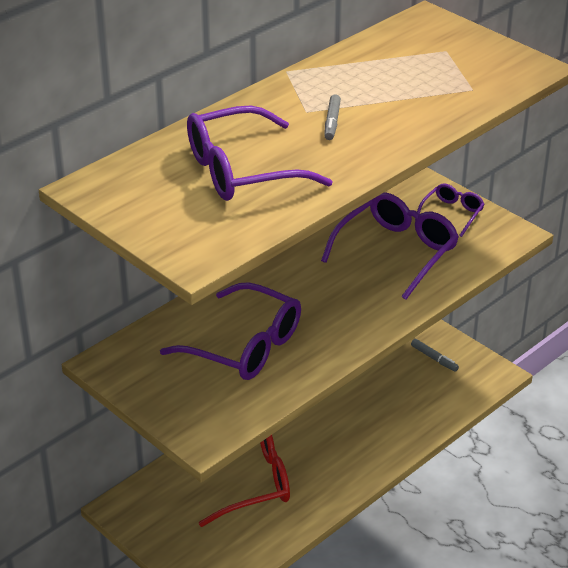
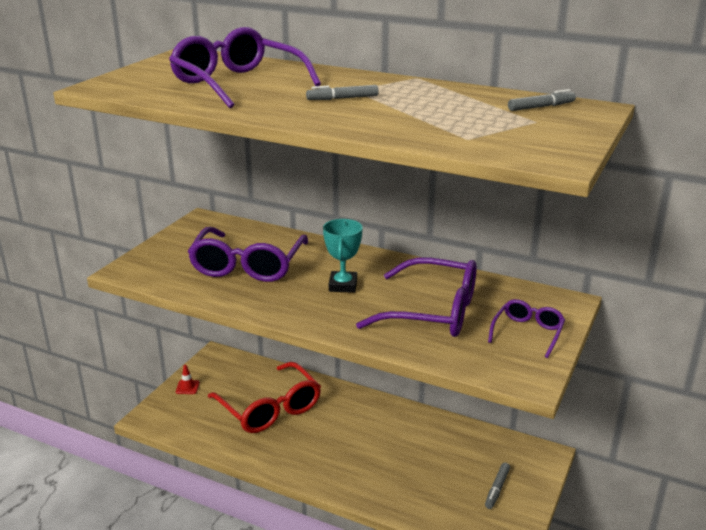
camera: 70 degrees right, 10 degrees down
(170, 543) = (187, 387): none -> red traffic cone
(322, 292) = (343, 285): none -> turquoise trophy
(411, 38) = (541, 107): none -> grey marker
(452, 213) = (527, 333): purple glasses -> purple glasses turned 75 degrees counterclockwise

